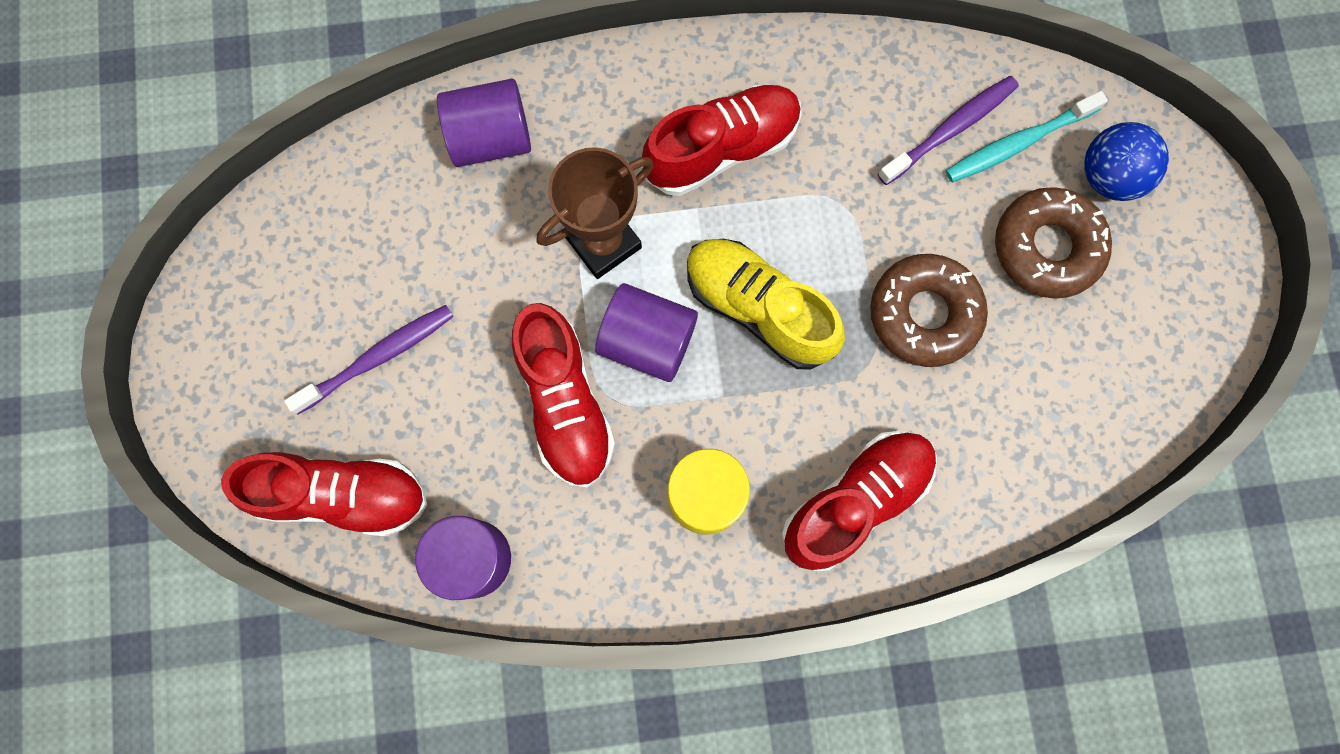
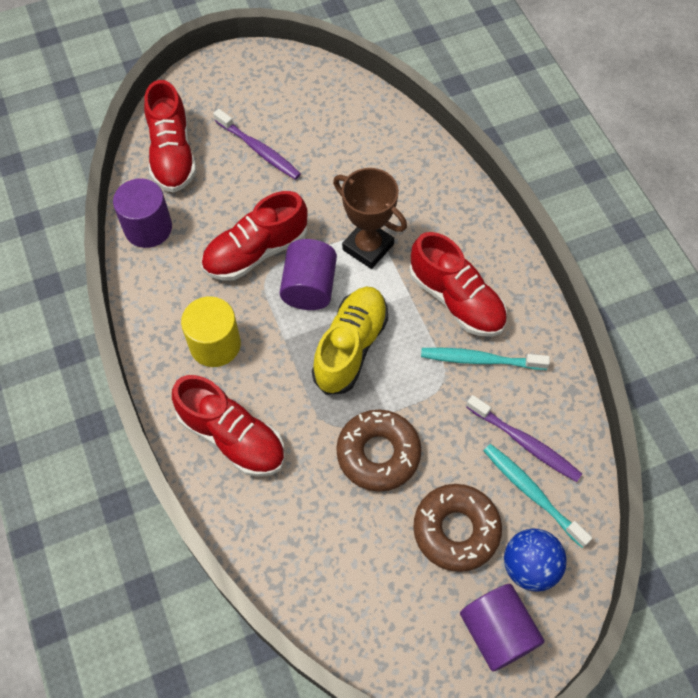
camera: 75 degrees right, 15 degrees down
(491, 138) = (416, 170): purple cylinder -> purple cylinder (497, 632)
(821, 147) = (480, 360): none -> turquoise toothbrush

